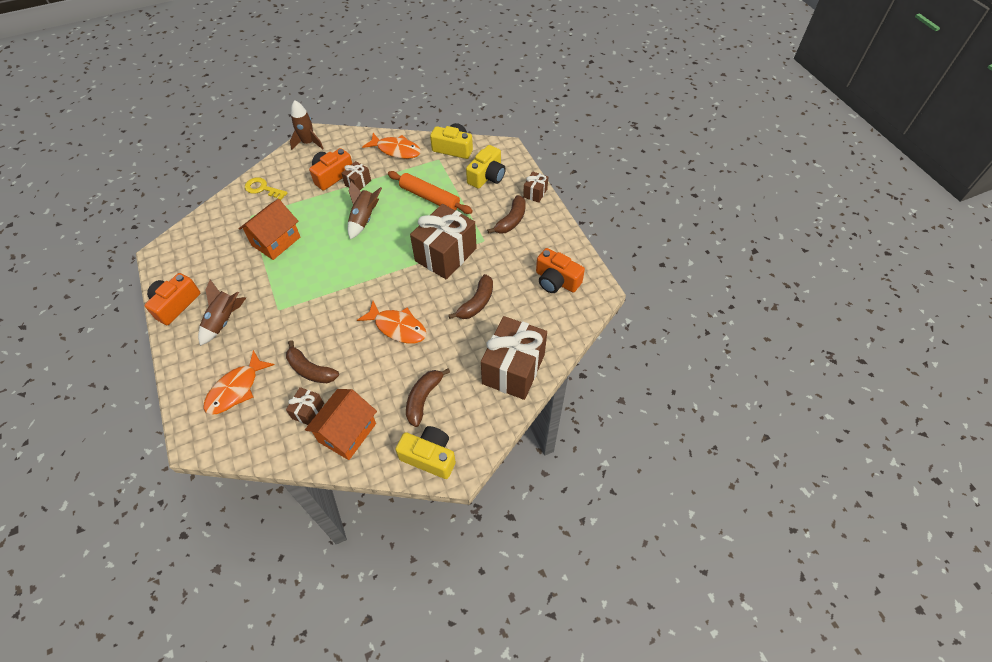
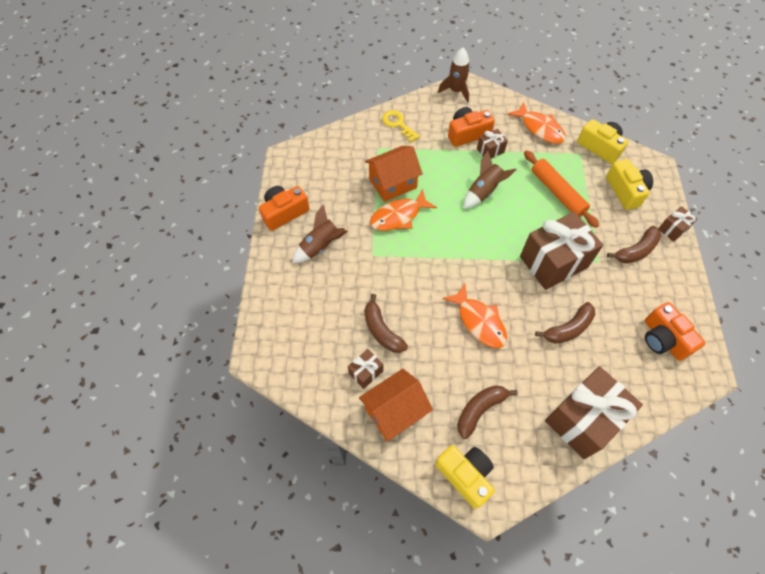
camera: 25 degrees right, 5 degrees up
(236, 389) = (309, 320): orange fish -> orange fish (398, 216)
(487, 176) = (625, 191): yellow camera -> yellow camera turned 75 degrees counterclockwise

